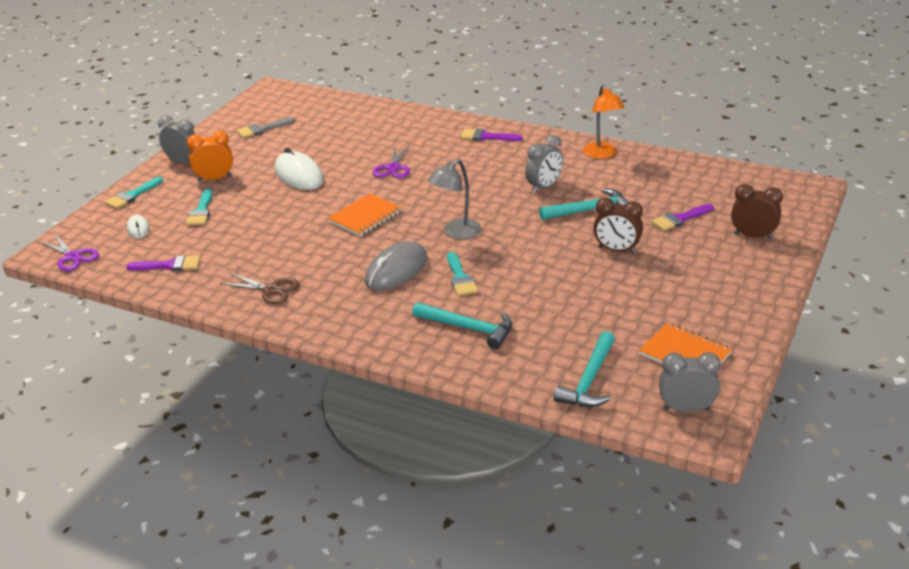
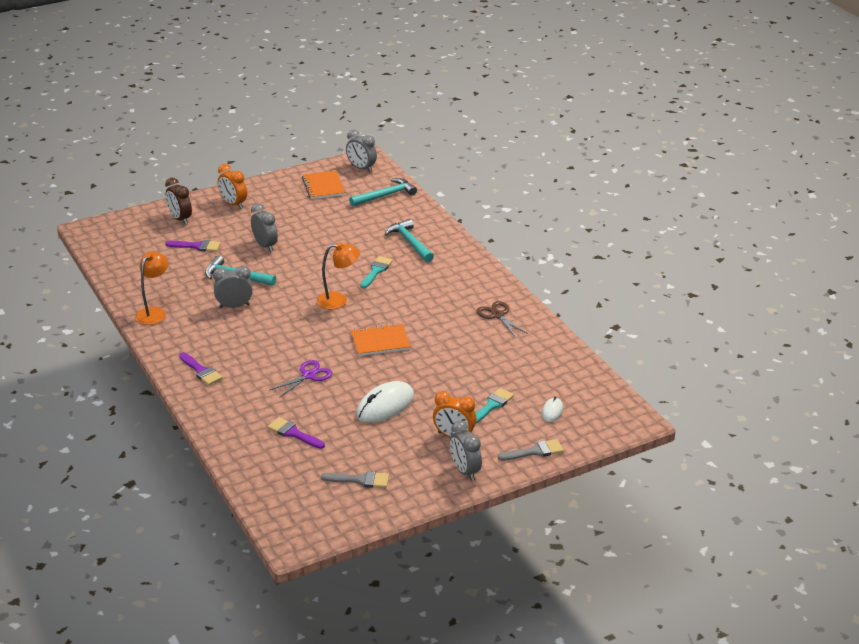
camera: 145 degrees left, 0 degrees up
(72, 257) = (617, 407): purple scissors -> none
(132, 195) = (535, 451): turquoise brush -> grey brush
(169, 265) = (550, 365): purple brush -> purple brush (293, 433)
(299, 175) = (385, 405): white mouse -> white mouse turned 45 degrees clockwise
(396, 270) = (407, 293): grey mouse -> none
(456, 233) = (338, 300): grey lamp -> orange lamp
(616, 250) = (265, 246): brown clock -> grey clock
(736, 278) = (233, 204): none -> orange clock

